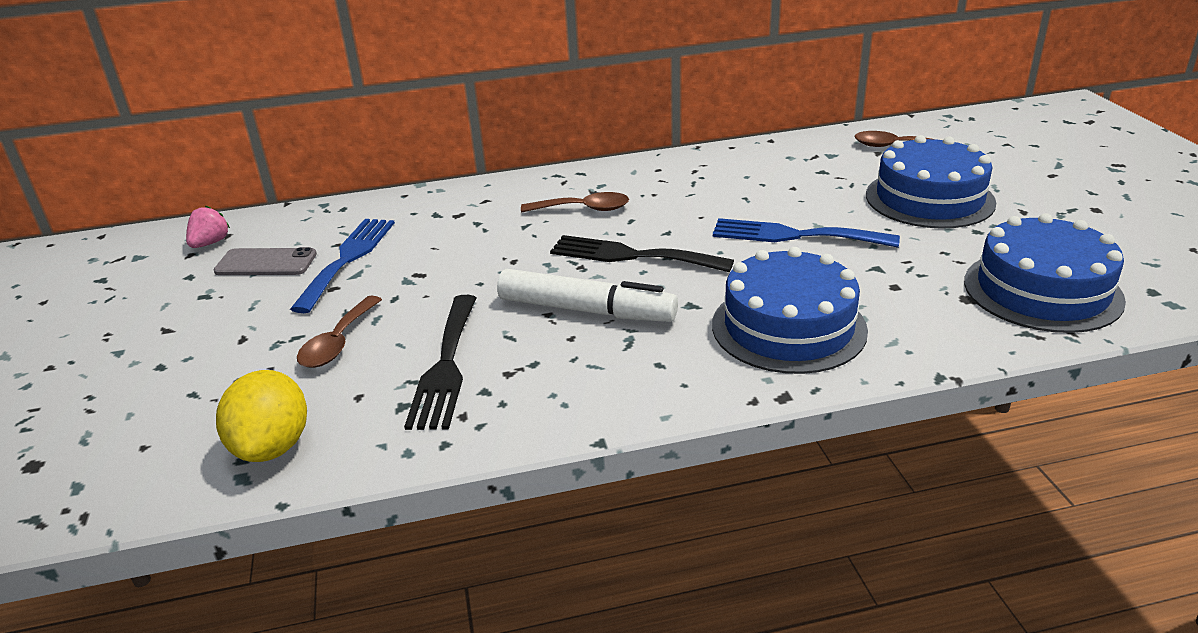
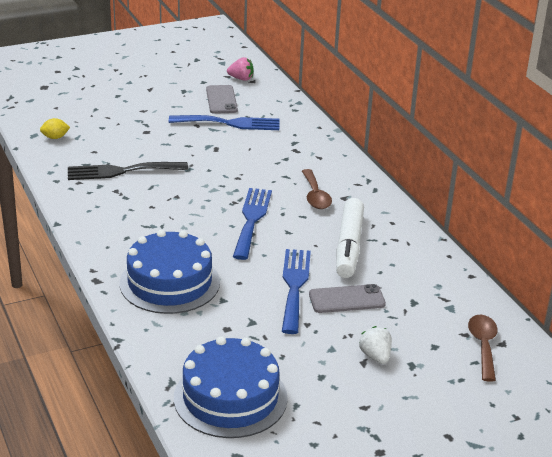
camera: 75 degrees right, 0 degrees up
(273, 447) = (55, 137): yellow lemon -> yellow lemon, size x0.52
(338, 343) = (141, 137): brown spoon -> none
(586, 310) = (182, 208): white marker -> white marker (349, 246)
(631, 255) = (251, 220): black fork -> blue fork
(820, 206) = (346, 299): none -> grey phone
(929, 198) = (375, 356): blue cake -> white strawberry

